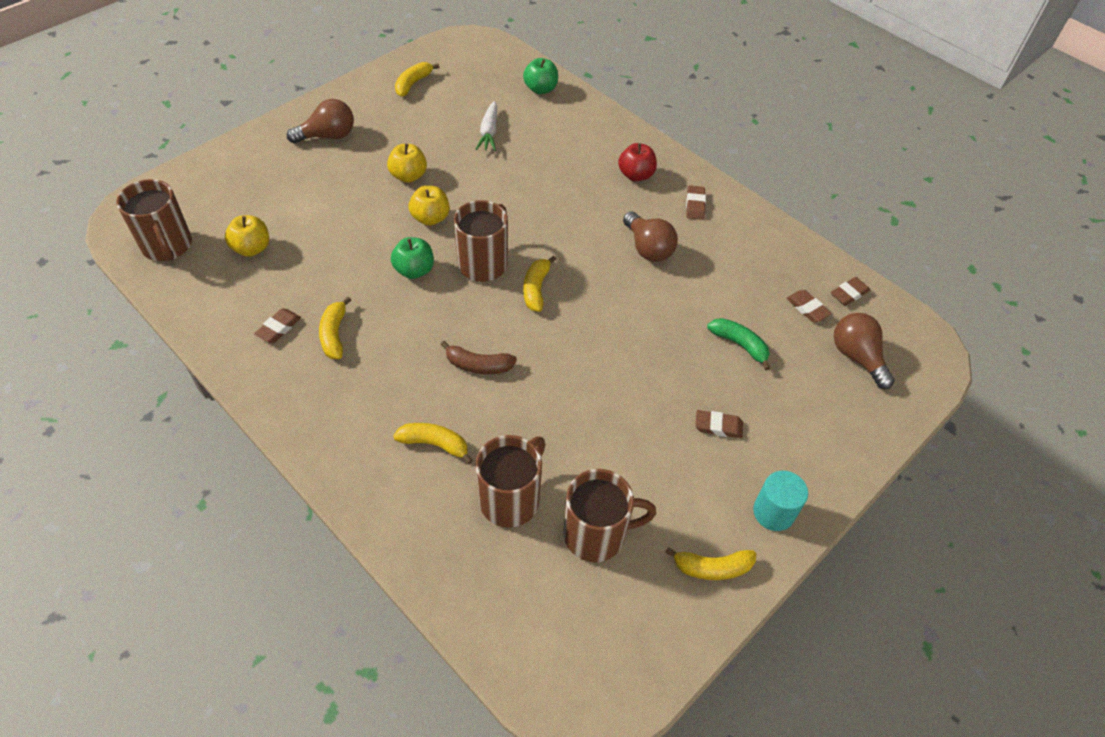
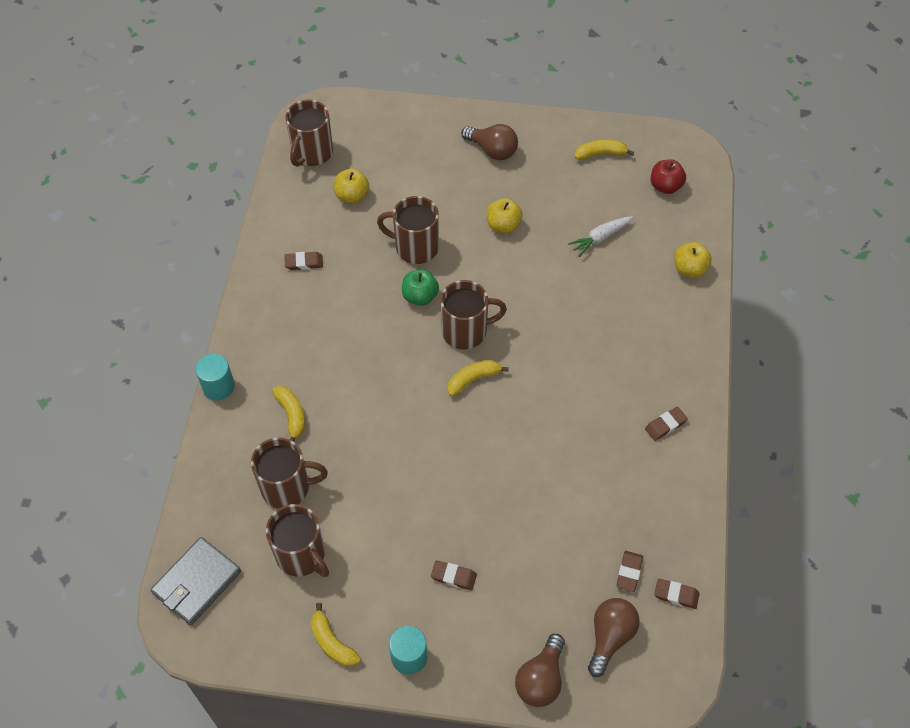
camera: 55 degrees right, 5 degrees up
(334, 334) = (326, 296): yellow banana -> none
(336, 486) = (218, 387): none -> turquoise cylinder
(361, 242) = (415, 247): none -> brown mug
(430, 218) = (476, 269): yellow apple -> yellow apple (689, 269)
(478, 365) = (374, 393): brown banana -> none
(540, 89) = (686, 234): green apple -> none
(546, 654) = (197, 582): none -> grey wallet
(636, 175) = (656, 363): red apple -> red apple (665, 186)
(648, 248) = (584, 423): brown light bulb -> brown light bulb (541, 679)
(718, 426) = (453, 576): brown eraser -> brown eraser turned 45 degrees counterclockwise
(739, 345) = (544, 546): green banana -> none

